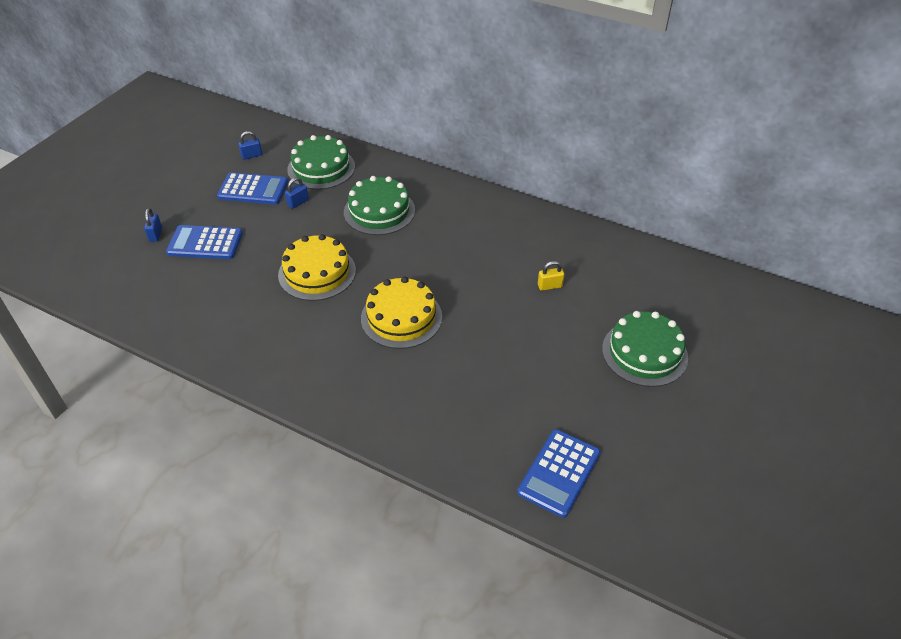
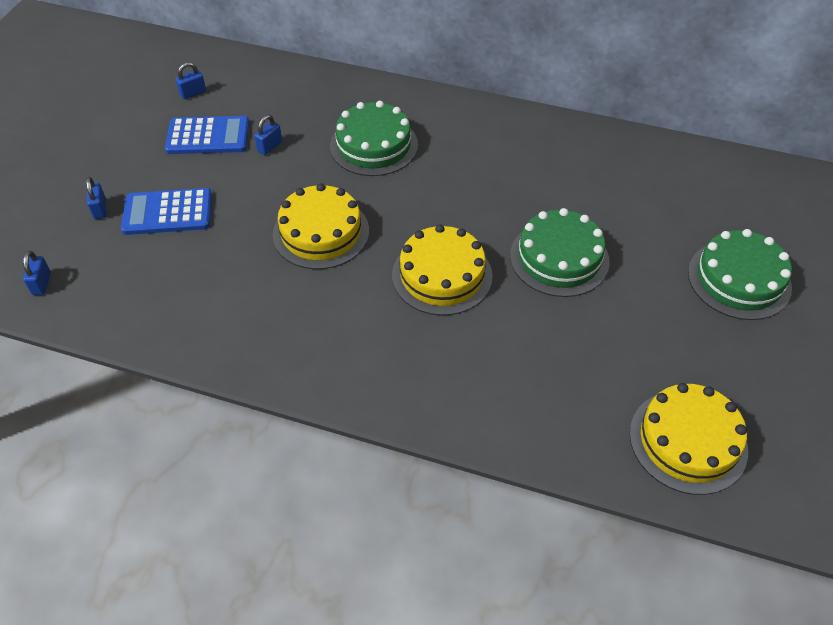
camera: 10 degrees left, 5 degrees up
(97, 284) = (41, 283): none -> blue padlock
(321, 168) = (285, 99): green cake -> green cake (559, 258)
(549, 286) = (605, 213): yellow padlock -> none
(559, 473) = (688, 441): blue calculator -> yellow cake

